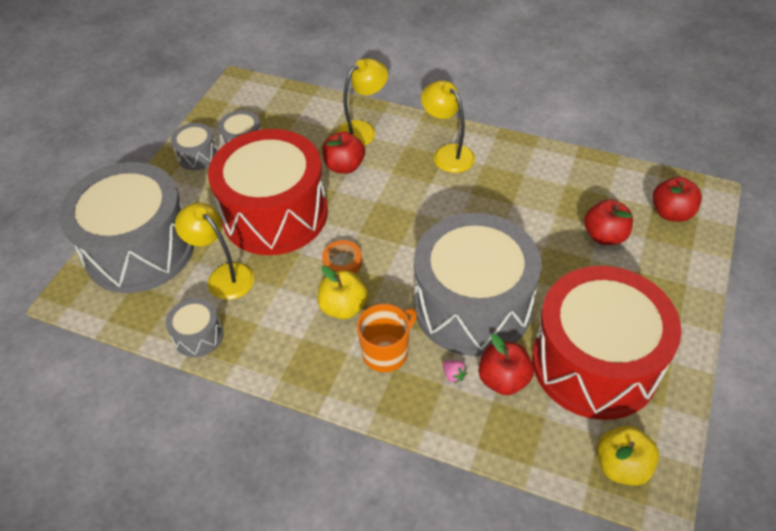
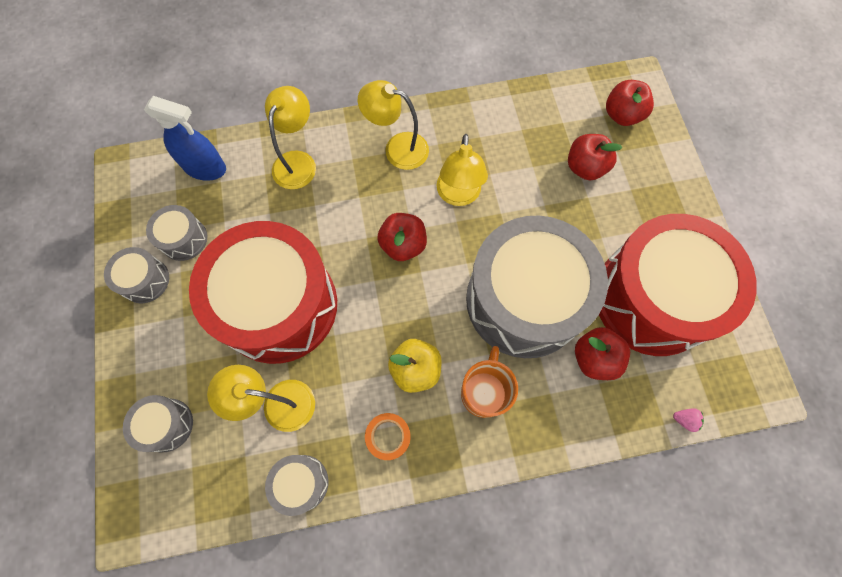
camera: 35 degrees left, 20 degrees up
(140, 249) = (166, 425): grey drum -> grey drum, size x0.41
(293, 106) = (205, 168): none -> blue spray bottle
(342, 262) = (381, 322): orange tape -> orange tape (388, 436)
(344, 166) = (309, 213): red apple -> red apple (403, 245)
(453, 375) = (553, 379): pink strawberry -> pink strawberry (684, 420)
(473, 206) = (458, 195): none -> yellow lamp
(621, 466) = (726, 381): yellow apple -> none

